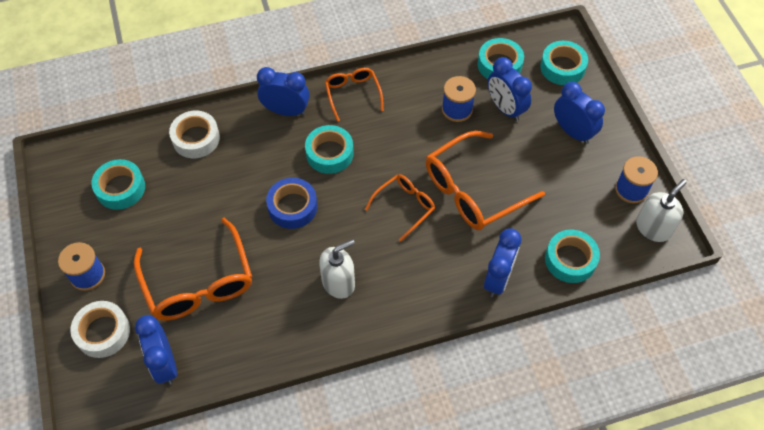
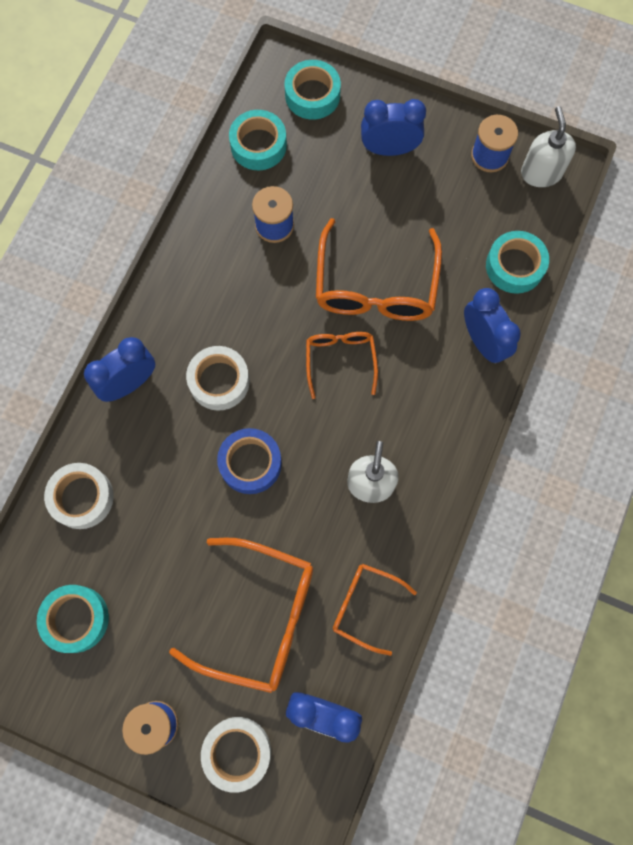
camera: 50 degrees left, 15 degrees up
(329, 153) = (219, 381): turquoise tape -> white tape
(352, 94) = (168, 304): orange glasses -> orange glasses (365, 606)
(505, 108) = (312, 183): blue clock -> none

